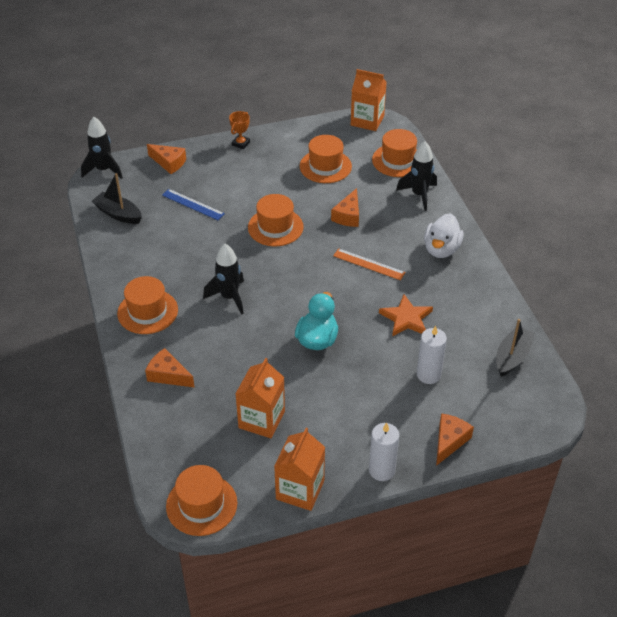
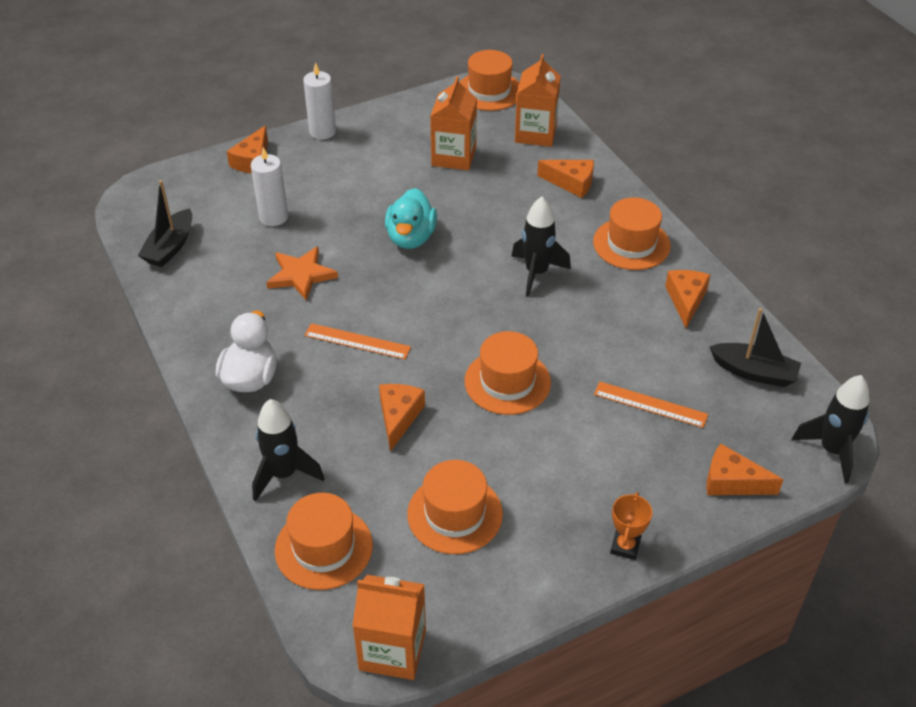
camera: 170 degrees right, 0 degrees up
(133, 264) = (686, 300): none -> orange cheese
(193, 204) = (650, 404): blue ruler -> orange ruler
(300, 490) = (400, 110): orange carton -> orange carton (535, 133)

